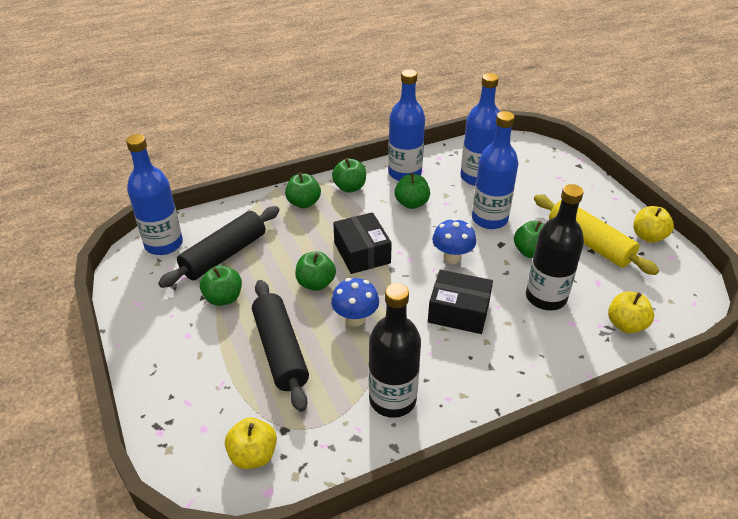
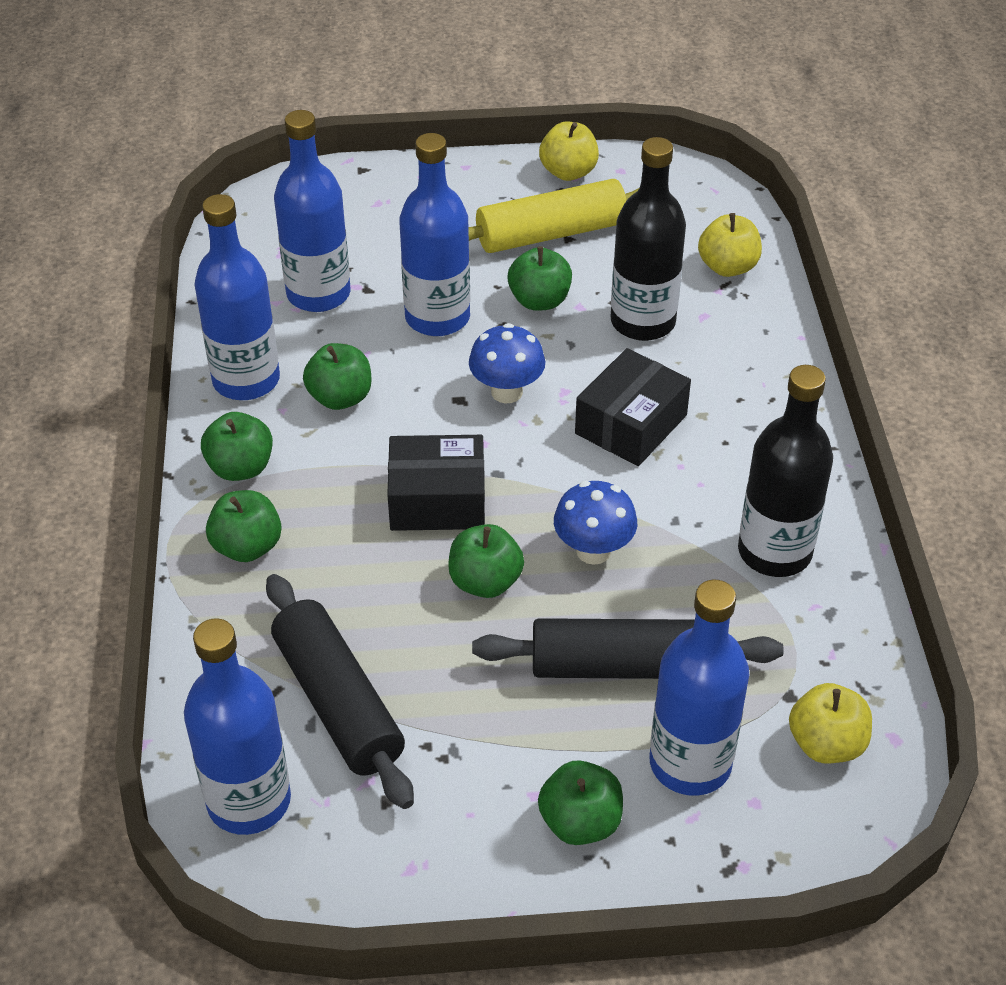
camera: 70 degrees left, 5 degrees up
(222, 393) = (690, 763): none -> blue bottle
(223, 298) = (461, 724): green apple -> green apple (580, 822)

